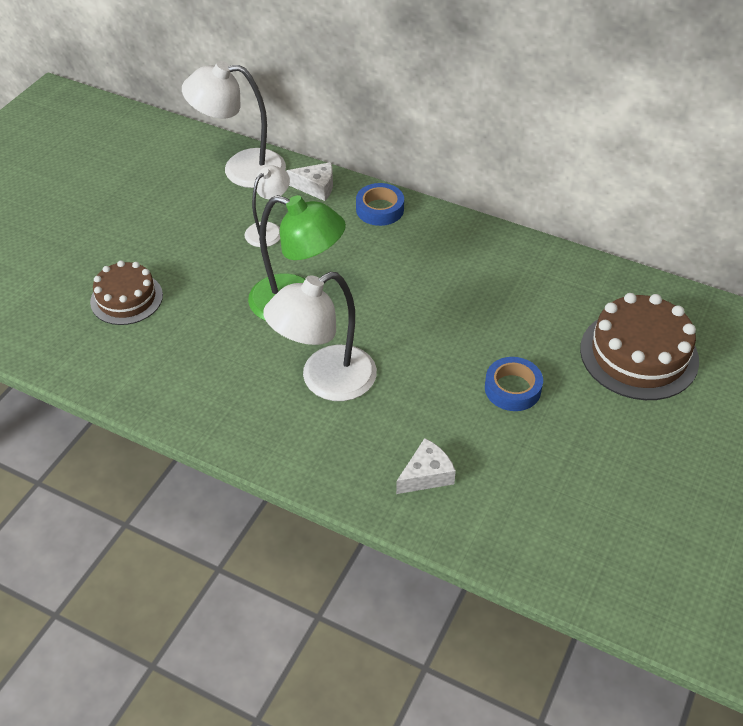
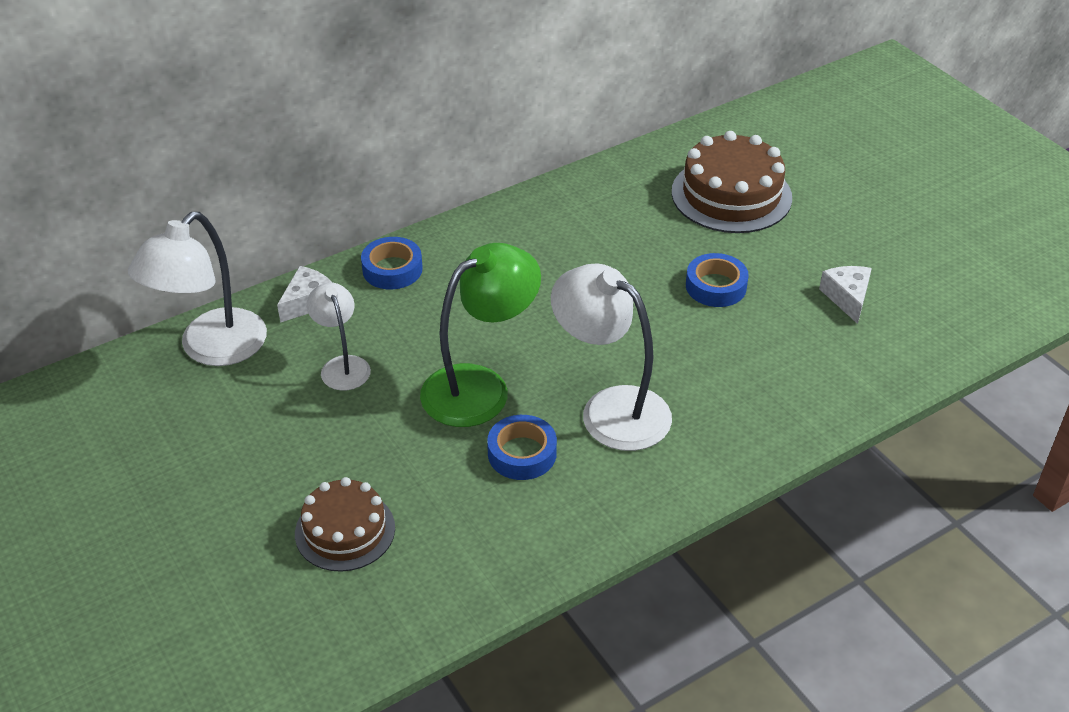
camera: 60 degrees left, 5 degrees down
(248, 352) = (522, 453): none -> blue tape
(325, 381) = (610, 409): white lamp -> white lamp turned 135 degrees clockwise
(426, 475) = (781, 386): white cheese -> white cheese (847, 298)

